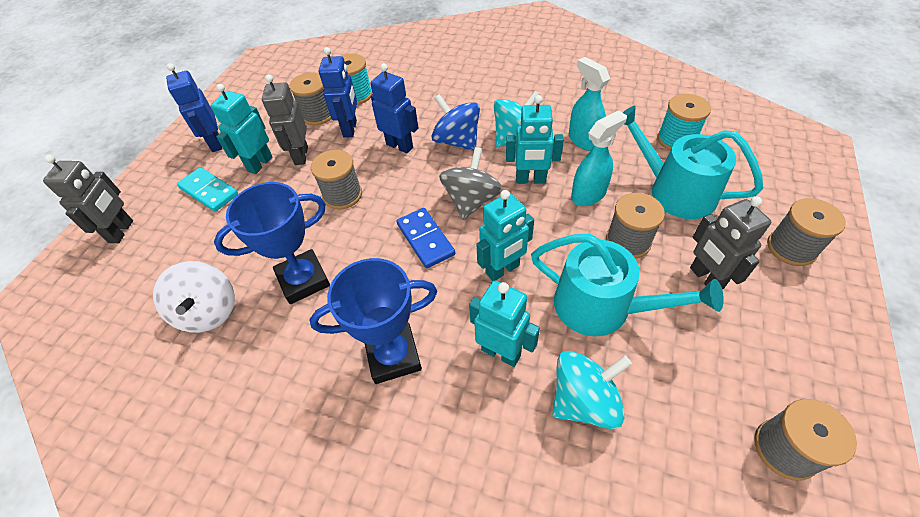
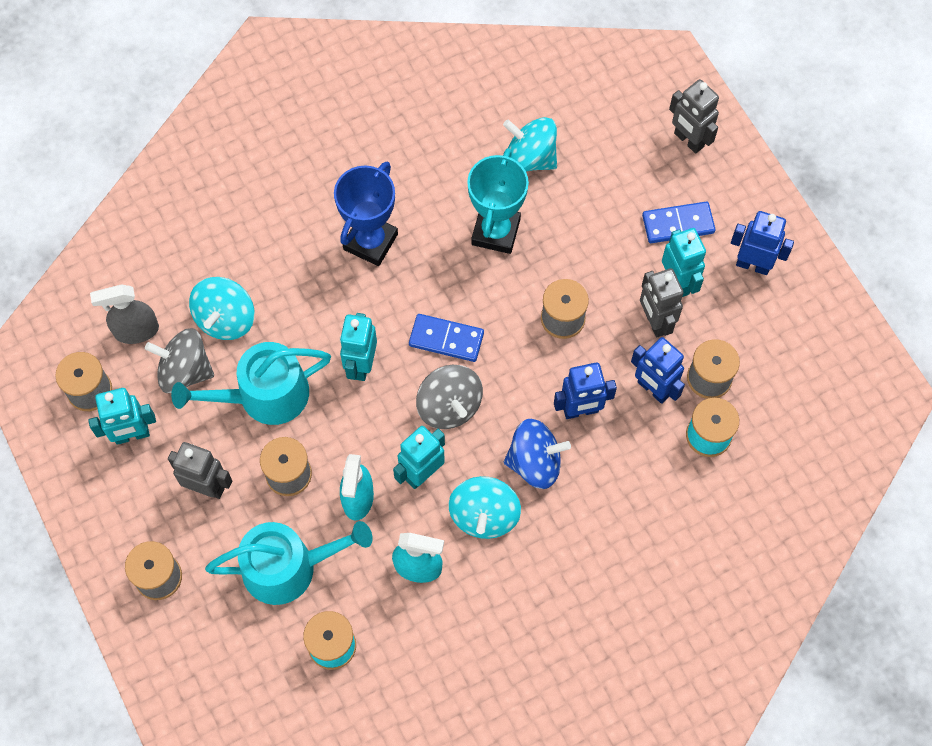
camera: 130 degrees right, 15 degrees up
(208, 311) = (530, 158): white spinning top -> turquoise spinning top
(209, 191) = (678, 224): turquoise domino -> blue domino
(301, 155) = (655, 322): grey robot -> grey robot turned 150 degrees counterclockwise
(303, 280) = (495, 232): blue trophy -> turquoise trophy
(501, 352) = (304, 304): turquoise robot -> turquoise robot (132, 435)
(662, 385) = (185, 371): none -> grey spinning top
(691, 471) = (136, 331): none -> grey spray bottle

